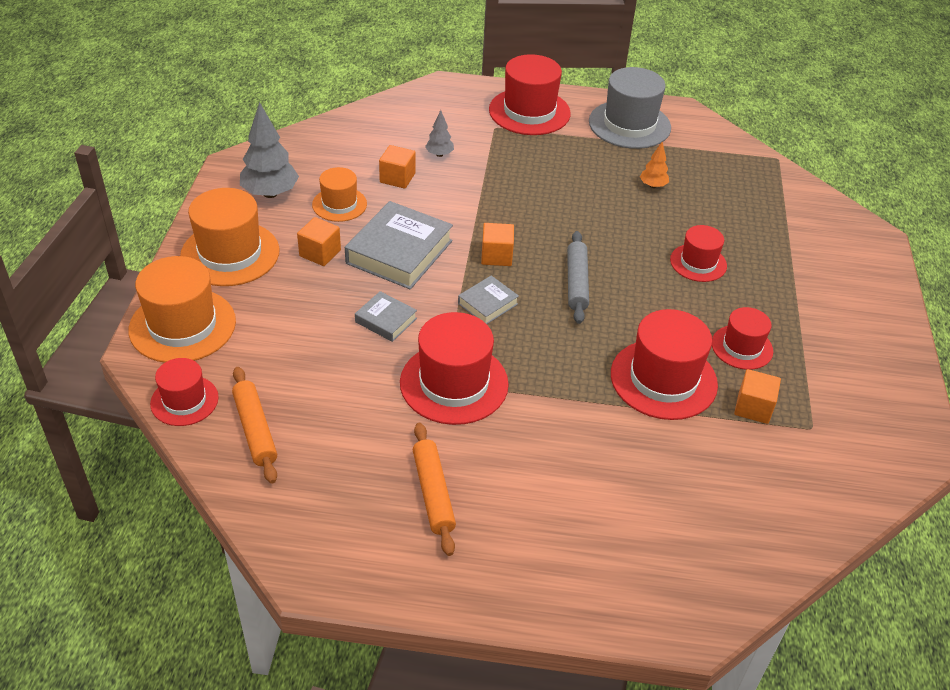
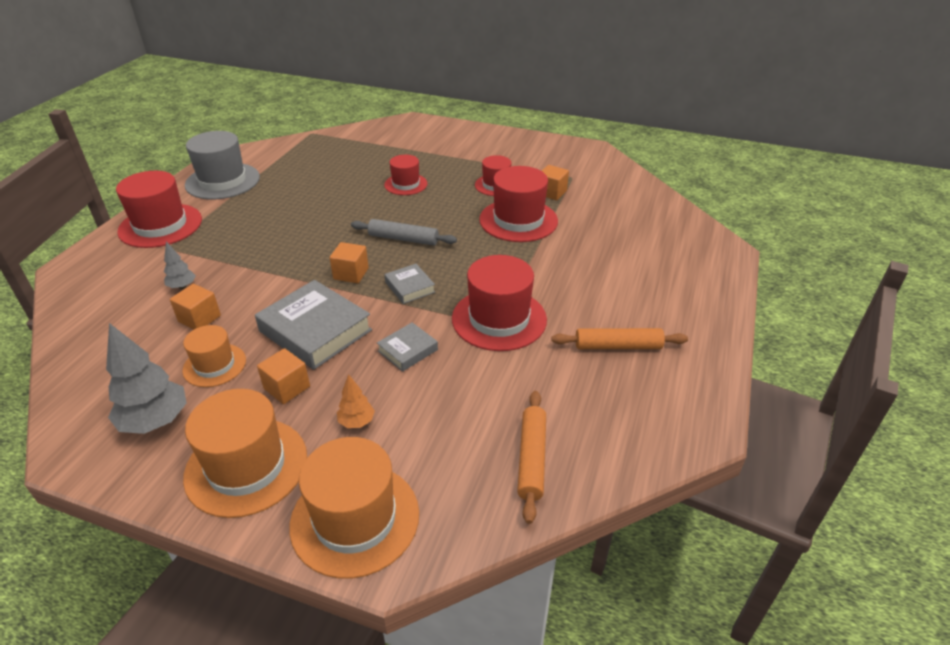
camera: 75 degrees left, 5 degrees down
(184, 400) = (479, 520): red hat -> none
(255, 430) = (532, 459): orange rolling pin -> orange rolling pin turned 75 degrees counterclockwise
(653, 186) = (308, 185): orange tree -> orange tree (357, 422)

